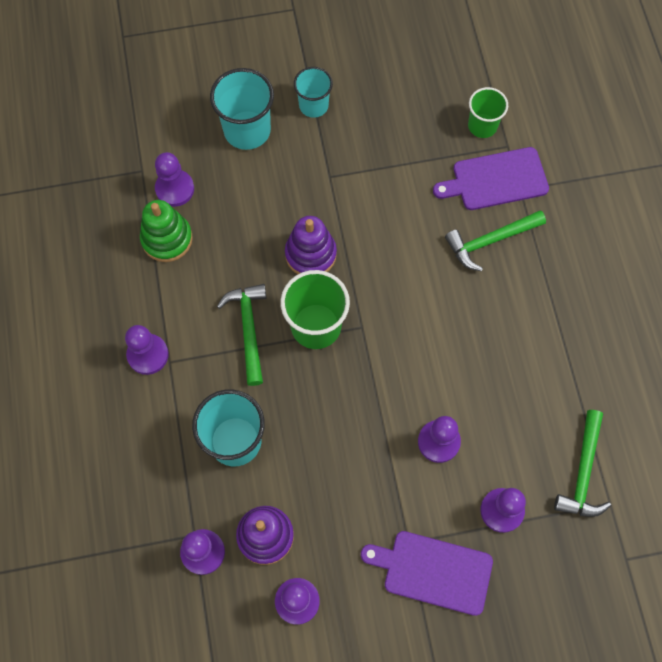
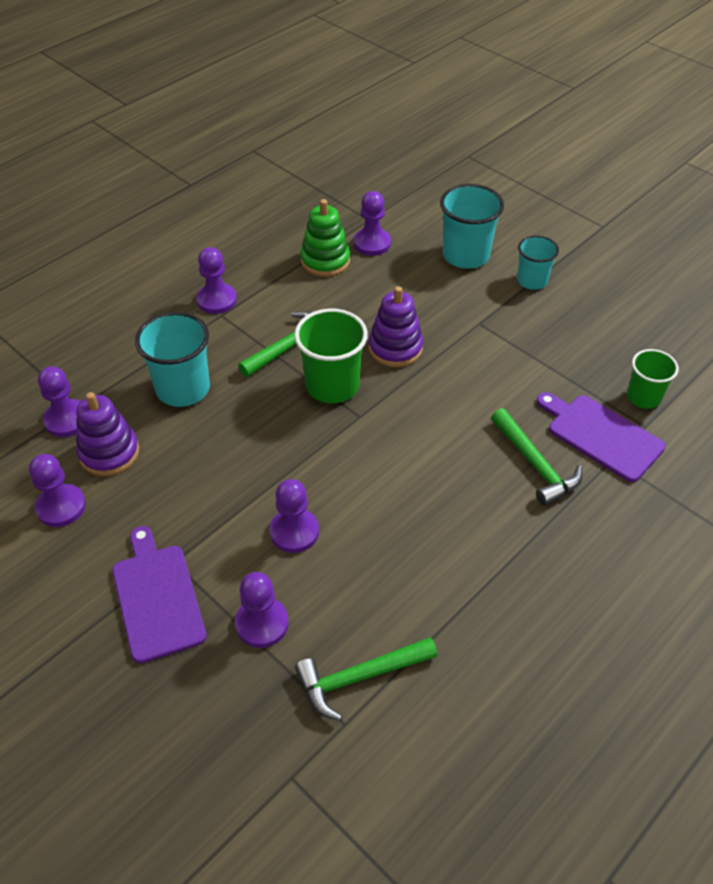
camera: 55 degrees right, 20 degrees down
(490, 241) = (535, 464): green hammer -> green hammer turned 150 degrees counterclockwise

